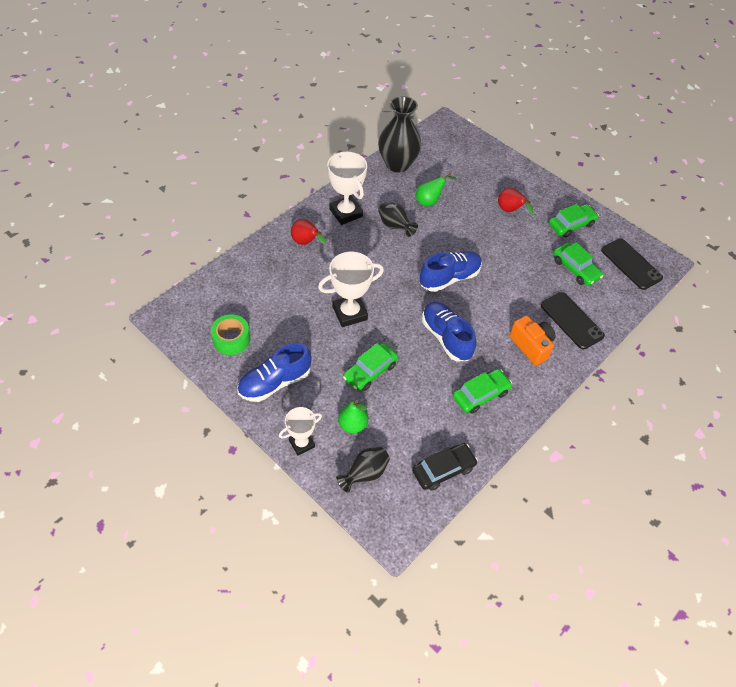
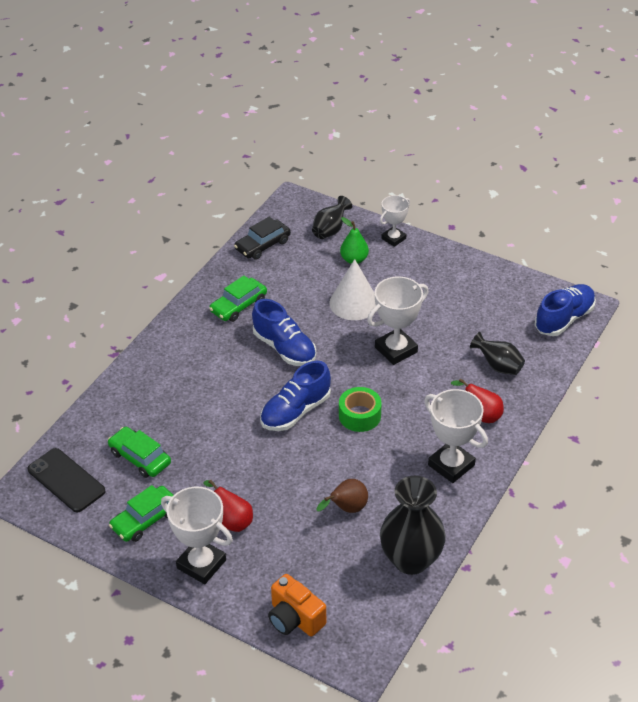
camera: 170 degrees right, 10 degrees down
(231, 339) = (504, 301): green tape -> green tape (359, 415)
(275, 382) = (441, 276): blue shoe -> blue shoe (564, 319)
(370, 371) = (354, 303): green car -> white cone
(395, 226) = (381, 461): black vase -> black vase (498, 366)
(429, 201) = (346, 509): green pear -> brown pear
(531, 346) = (190, 359): orange camera -> orange camera (295, 618)
(534, 190) = (201, 564): none -> white trophy
(571, 320) = (145, 394): black phone -> none

